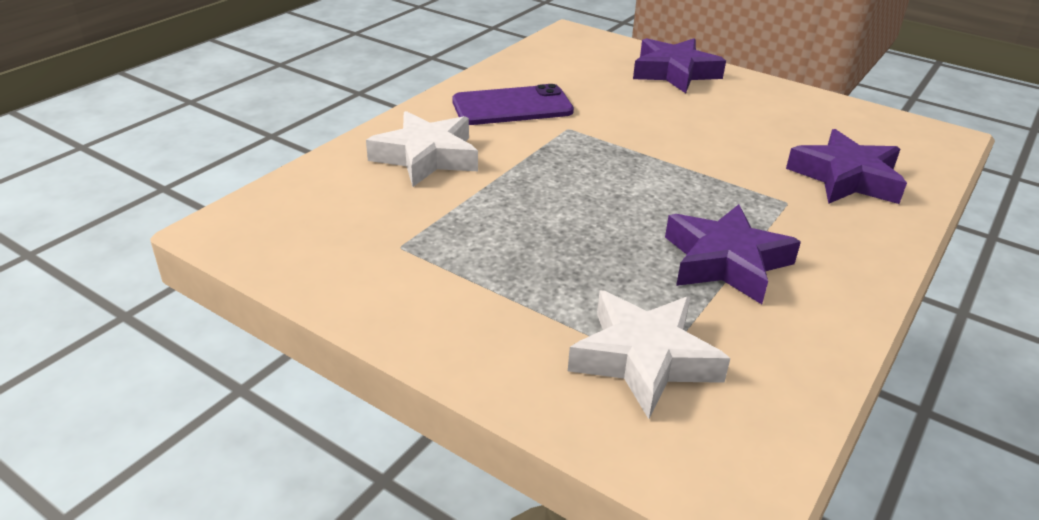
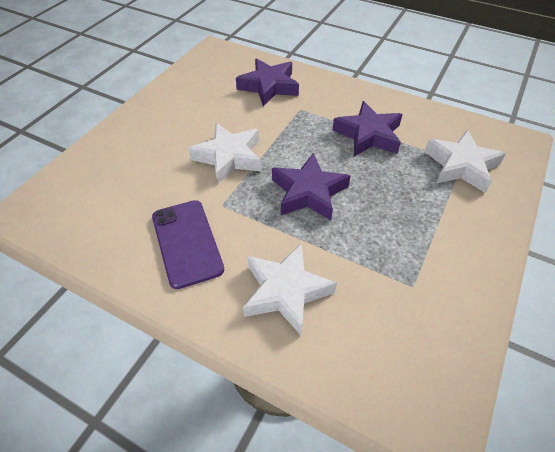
camera: 95 degrees left, 15 degrees up
(657, 136) = (229, 157): none -> white star
(674, 72) = (121, 146): purple star -> purple star (308, 192)

